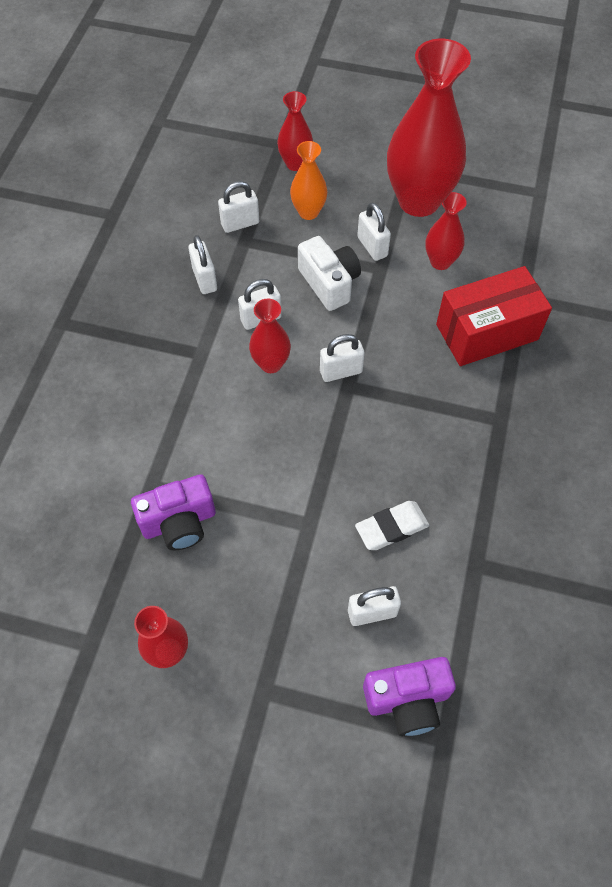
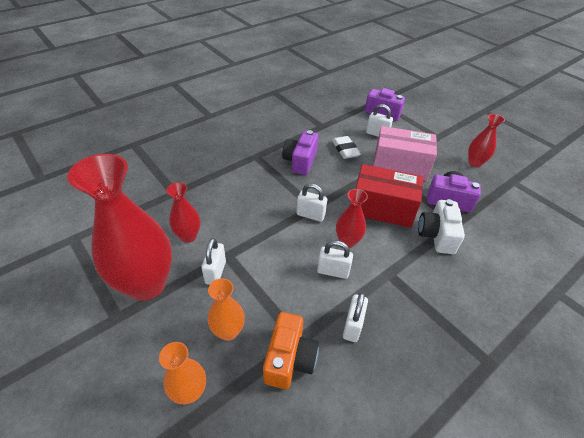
camera: 145 degrees left, 15 degrees down
(240, 224) = (289, 359): white padlock -> orange camera
(286, 550) = (400, 166): none -> pink box
(295, 163) = (190, 392): red vase -> orange vase
(329, 283) = (268, 266): white camera -> white camera (437, 235)
(391, 528) = (345, 150): white eraser -> white eraser turned 60 degrees clockwise
(433, 453) = (300, 161): none -> purple camera
(487, 332) = (214, 188): red box -> red box (382, 208)

